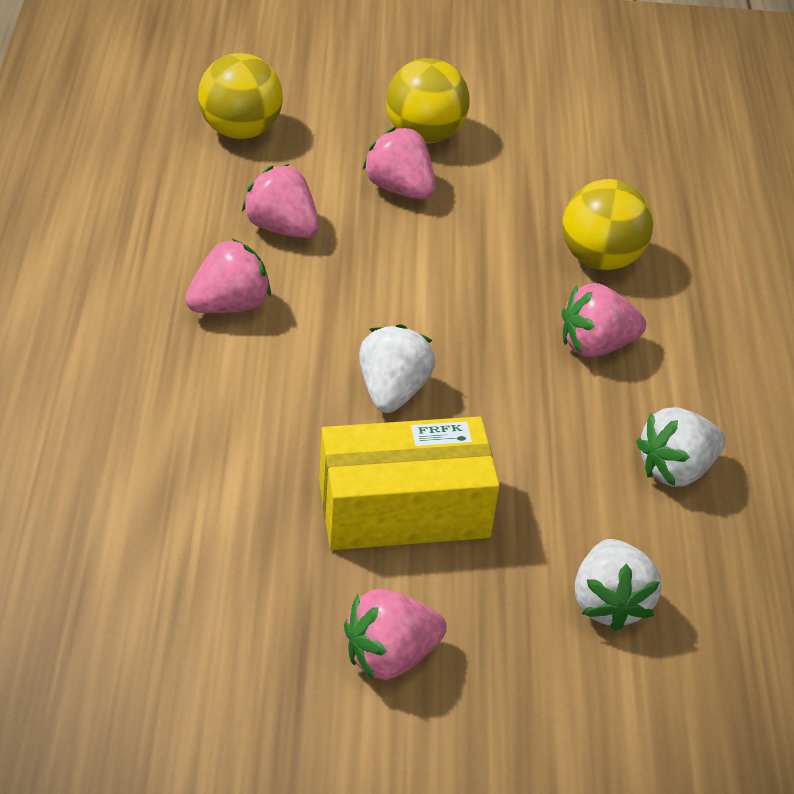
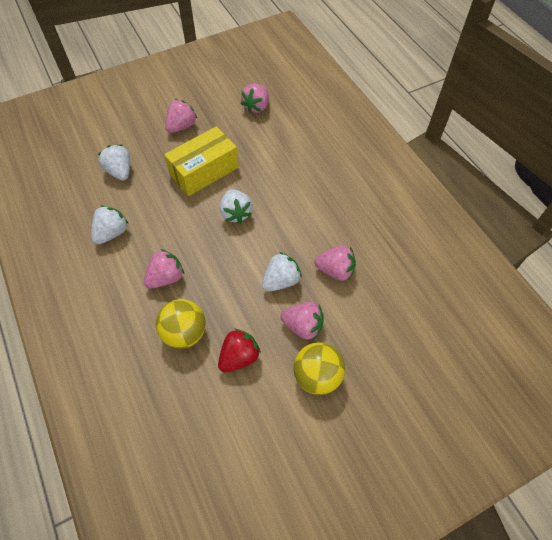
camera: 155 degrees right, 15 degrees up
(229, 305) = (323, 219): pink strawberry -> pink strawberry (256, 107)
(240, 130) = (403, 322): yellow ball -> none
(388, 254) = (281, 281): none -> white strawberry
(527, 198) = (239, 357): none -> red strawberry

